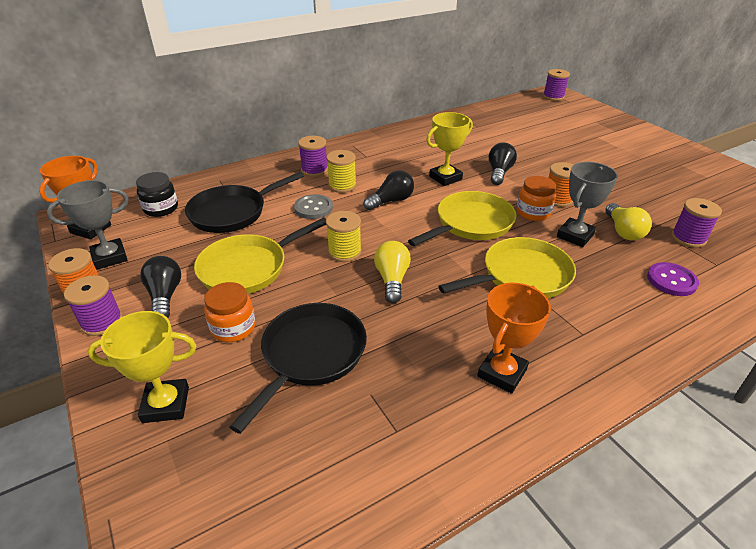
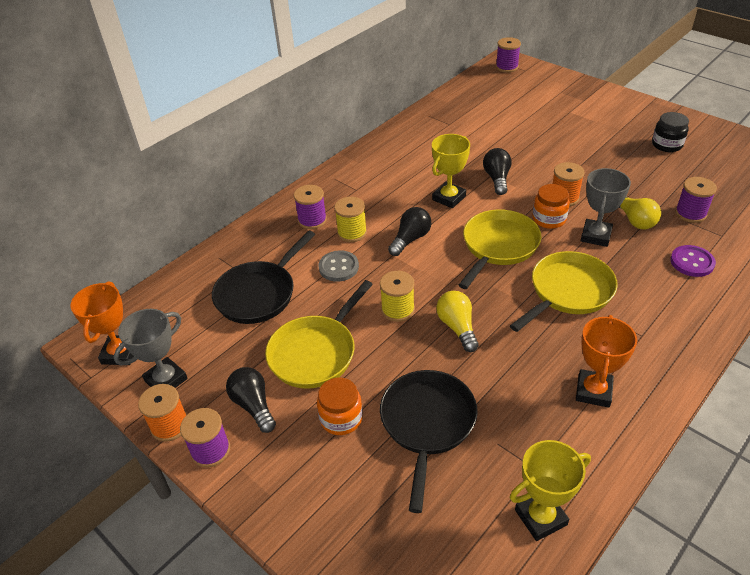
camera: 15 degrees left, 5 degrees up
(161, 208) = (179, 309): black jar -> black jar (667, 145)
(166, 404) = (328, 508): yellow trophy -> yellow trophy (540, 517)

